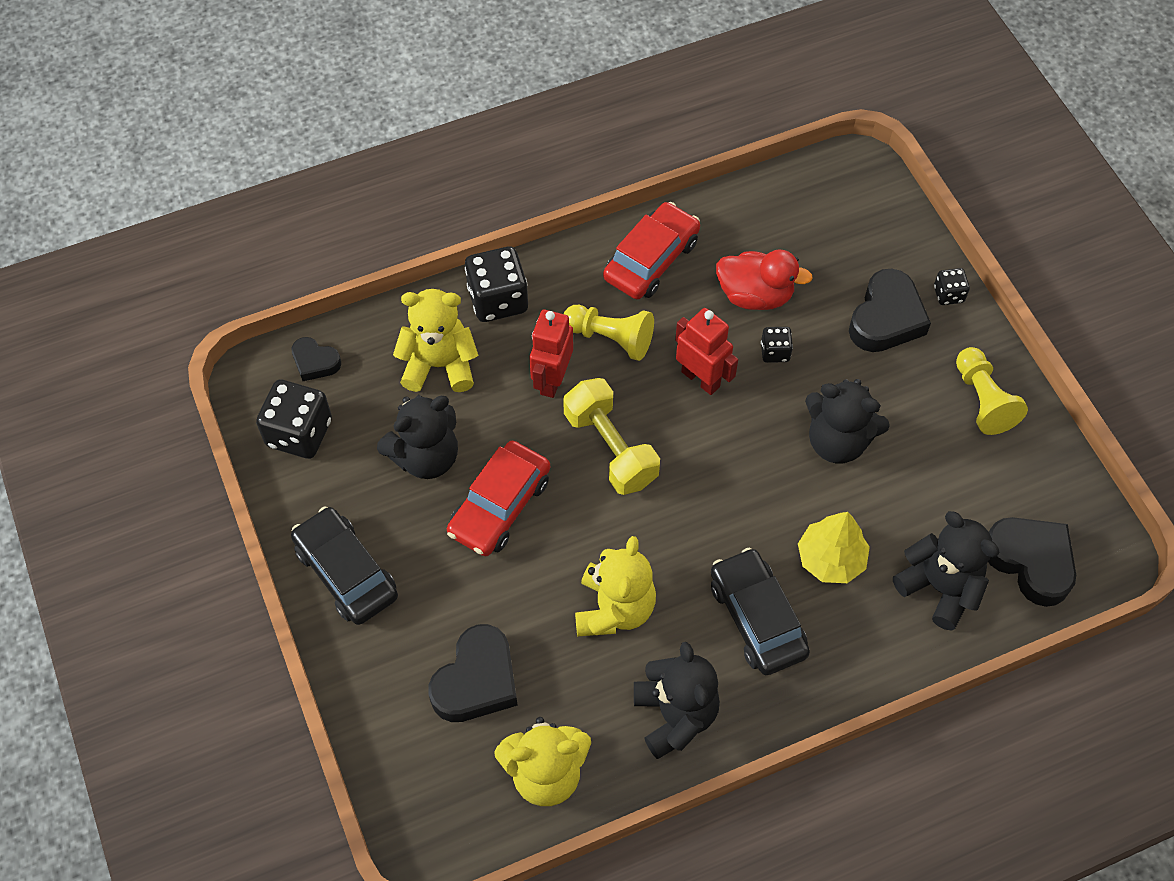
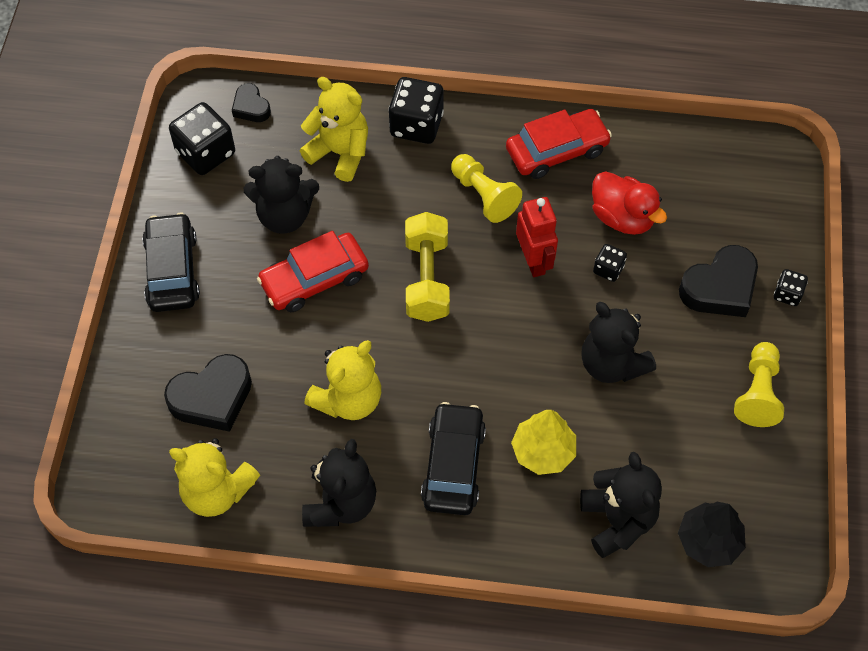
camera: 30 degrees right, 0 degrees up
(552, 380) = (417, 205): red robot -> none
(1030, 562) = (708, 541): black heart -> black tree

